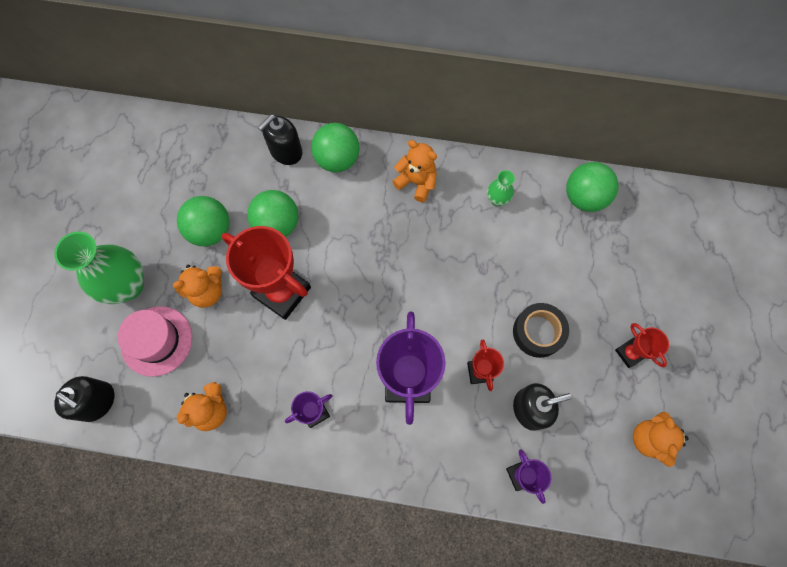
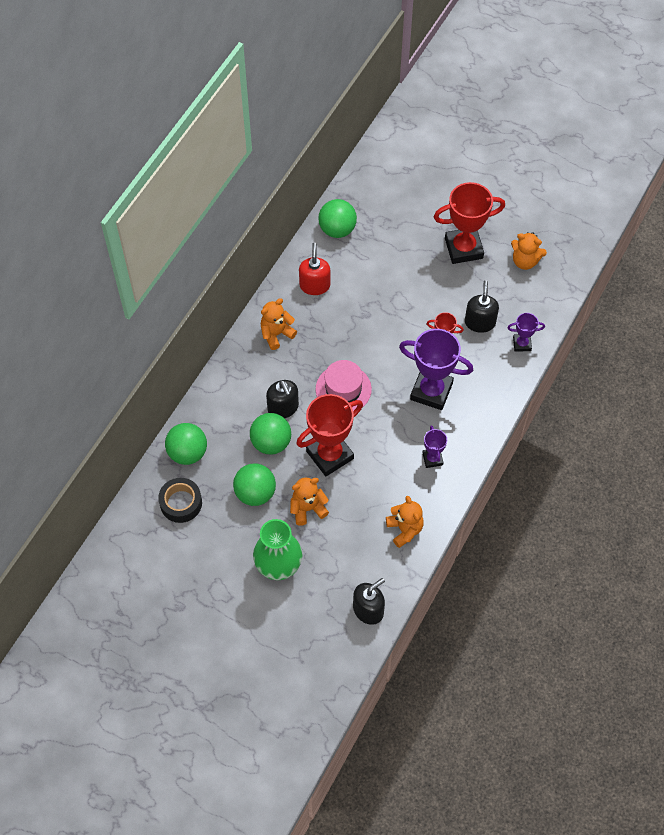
camera: 70 degrees left, 10 degrees down
(156, 341) = (334, 555): pink hat -> pink hat (343, 389)
(207, 291) = (308, 508): orange teddy bear -> orange teddy bear turned 105 degrees counterclockwise
(286, 151) = (207, 418): black soap dispenser -> black soap dispenser (283, 408)
(337, 159) = (231, 383): green ball -> green ball (188, 452)
(497, 199) = (314, 285): green vase -> red soap dispenser
(538, 332) = (427, 297): black tape -> black tape (181, 503)
(629, 353) = (463, 248): red trophy -> red trophy, size x1.98

